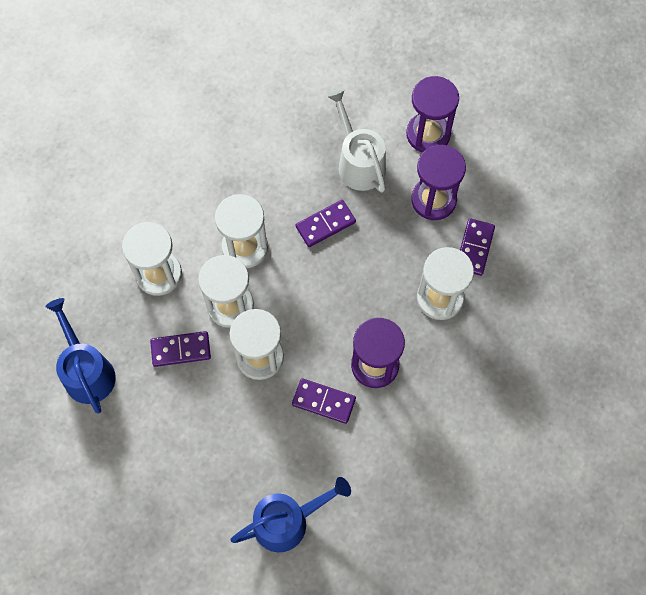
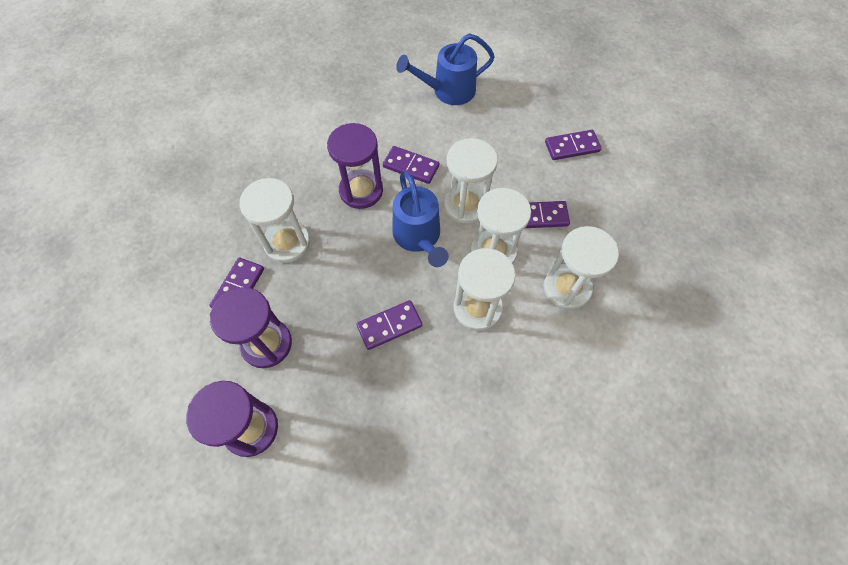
camera: 175 degrees left, 5 degrees down
(87, 371) = (625, 205): blue watering can -> blue watering can (419, 237)
(137, 445) = (572, 147): none -> purple domino
(358, 162) = (342, 397): white watering can -> none

